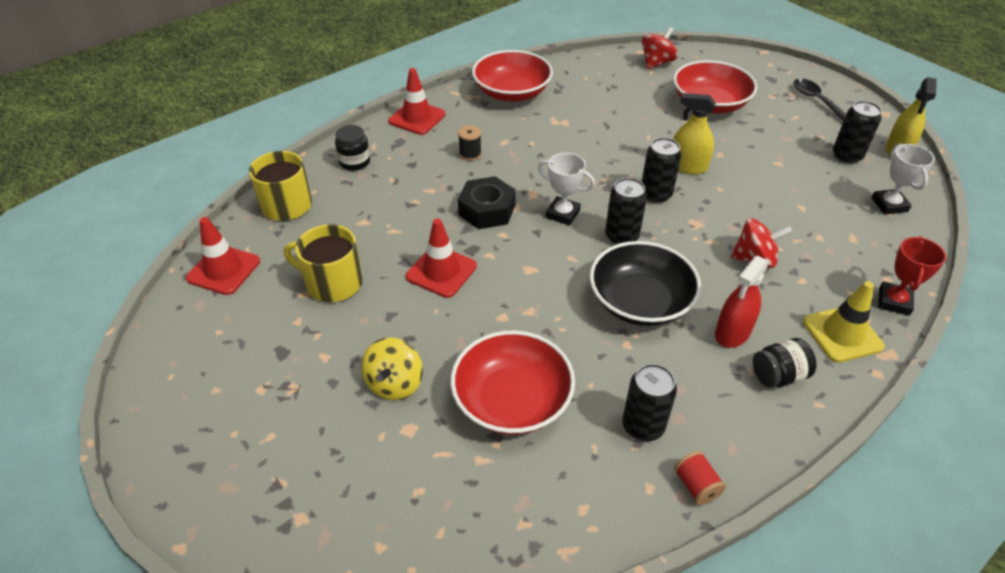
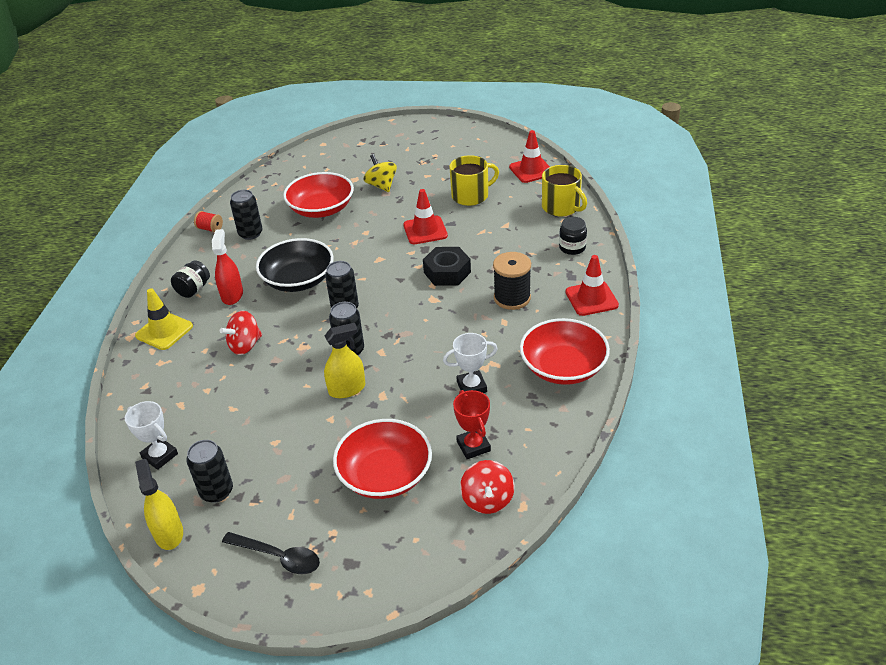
camera: 140 degrees right, 5 degrees down
(470, 154) = (512, 298): black spool -> black spool, size x1.81
(563, 214) = (397, 298): white trophy -> white trophy (471, 387)
(894, 301) = (135, 371): red trophy -> red trophy (473, 446)

